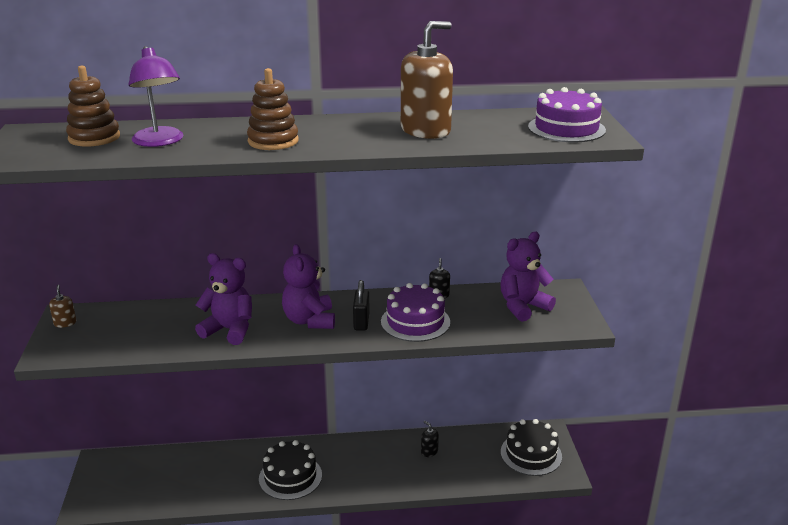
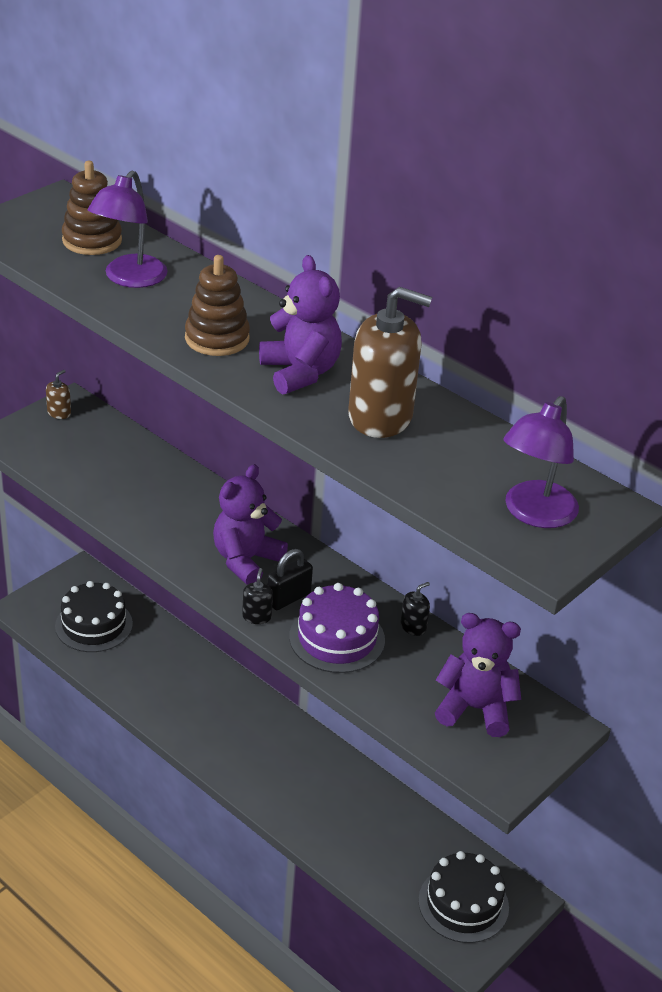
camera: 45 degrees right, 10 degrees up
(229, 330) = (166, 518): purple teddy bear -> purple teddy bear (300, 372)
(290, 477) = (205, 721): black cake -> black cake (94, 625)
(429, 451) = (364, 808): black soap dispenser -> black soap dispenser (256, 616)
(566, 128) = (534, 514): purple cake -> purple lamp

